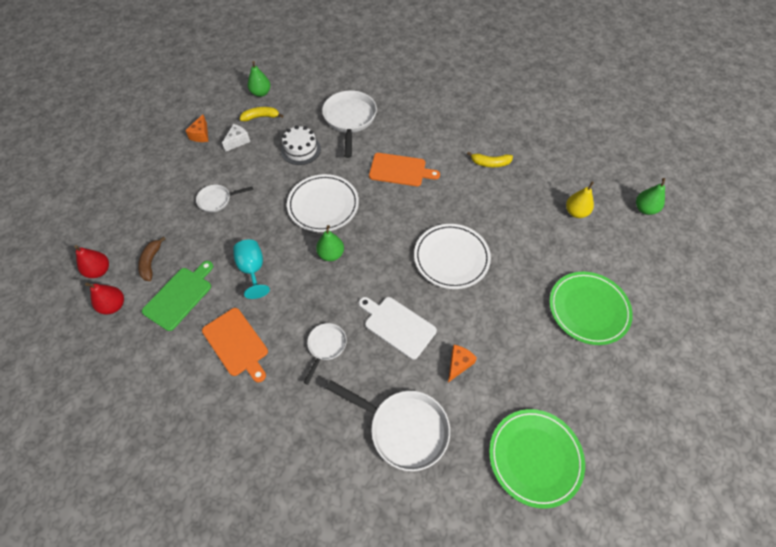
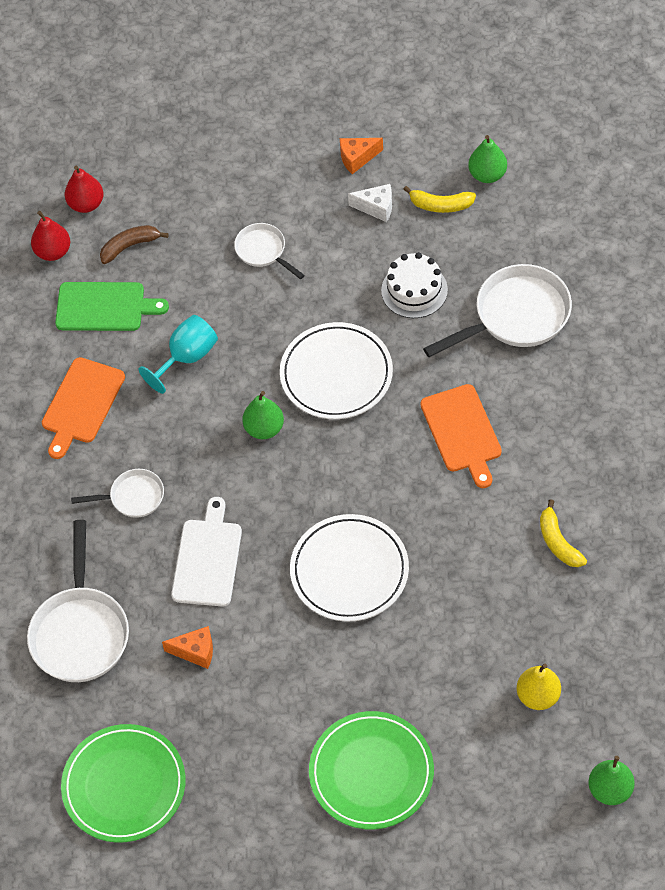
camera: 65 degrees right, 0 degrees up
(261, 117) = (440, 205): yellow banana -> yellow banana turned 135 degrees clockwise

